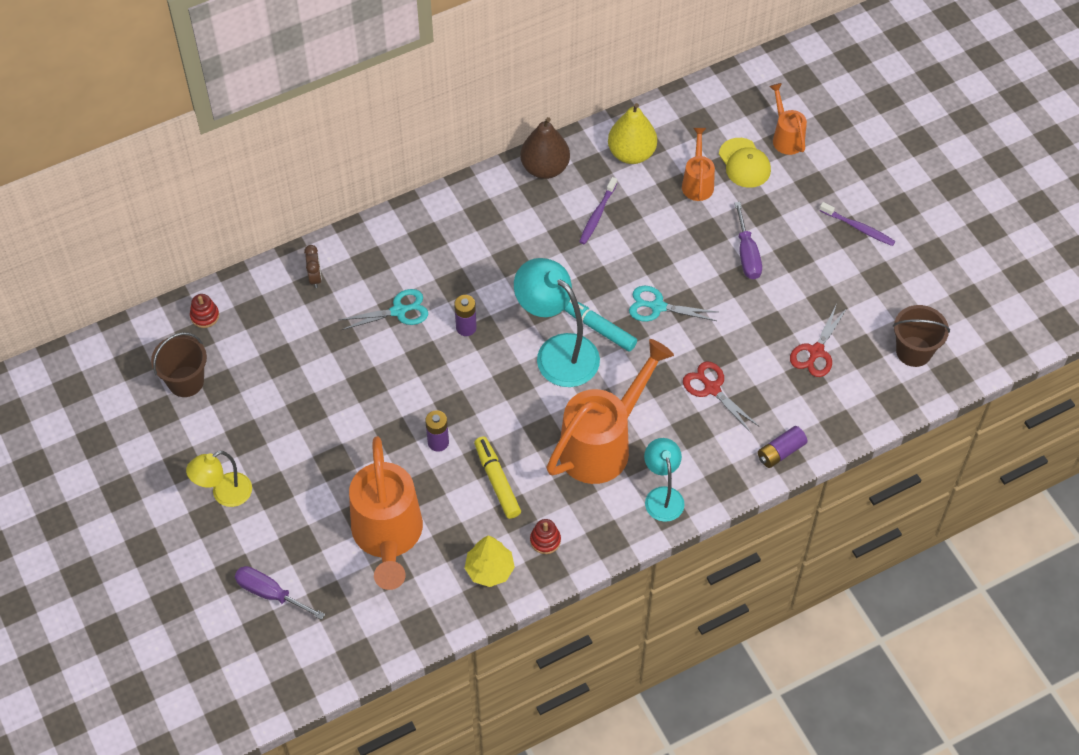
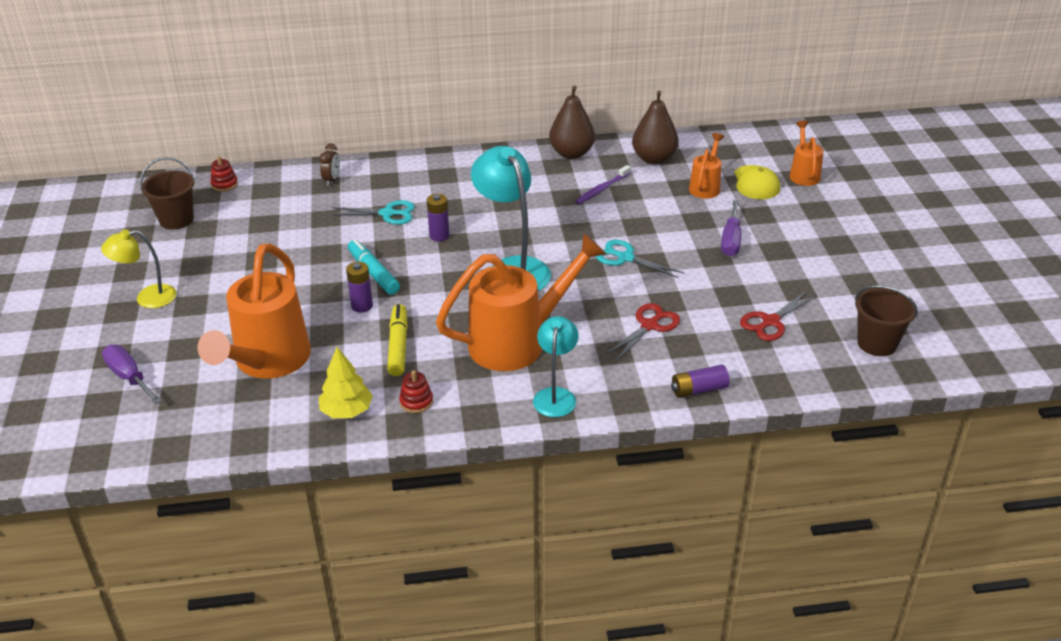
camera: 20 degrees right, 20 degrees down
(598, 328) = (560, 260): turquoise marker -> turquoise marker (373, 273)
(631, 153) = (654, 159): yellow pear -> brown pear
(712, 388) = (649, 326): red scissors -> red scissors turned 60 degrees clockwise
(858, 228) = (851, 244): purple toothbrush -> none

